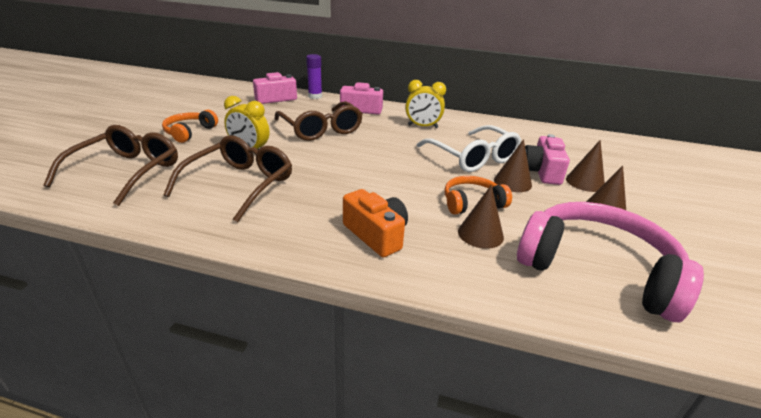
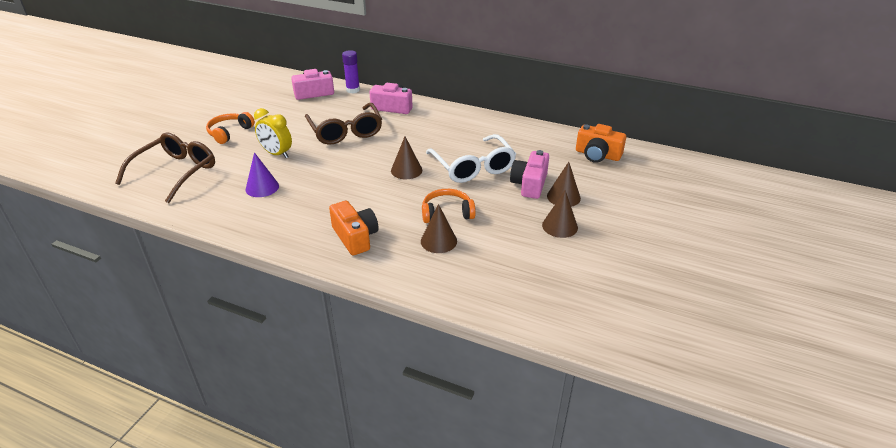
camera: 10 degrees right, 5 degrees up
(240, 184) = (262, 187): brown glasses -> purple cone
(422, 126) = (443, 130): yellow clock -> none
(512, 182) = (495, 194): brown cone -> brown cone (406, 170)
(587, 144) = (597, 155): none -> orange camera
(597, 269) = (515, 275): pink headphones -> none

